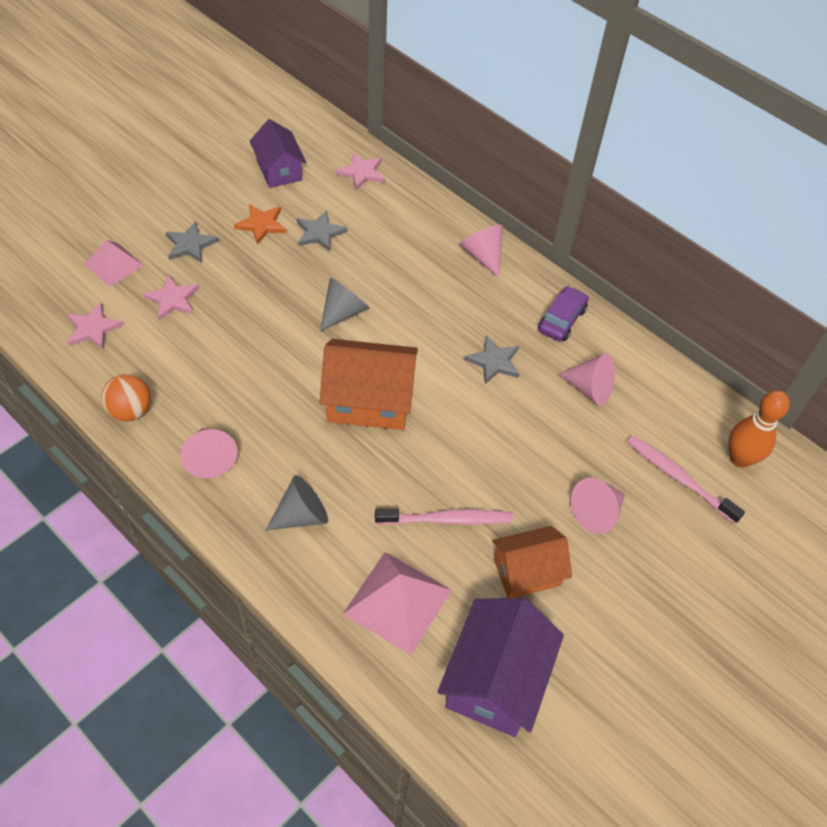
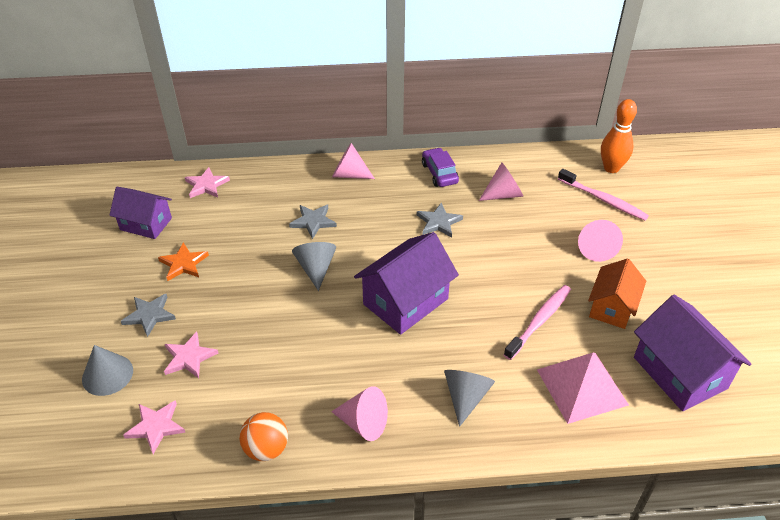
camera: 45 degrees left, 10 degrees down
(114, 264) = (107, 374): pink pyramid -> grey cone
(320, 233) = (231, 238): grey star -> grey star (313, 222)
(369, 400) = (405, 301): orange house -> purple house
(679, 478) = (603, 199): pink toothbrush -> pink toothbrush turned 135 degrees counterclockwise

